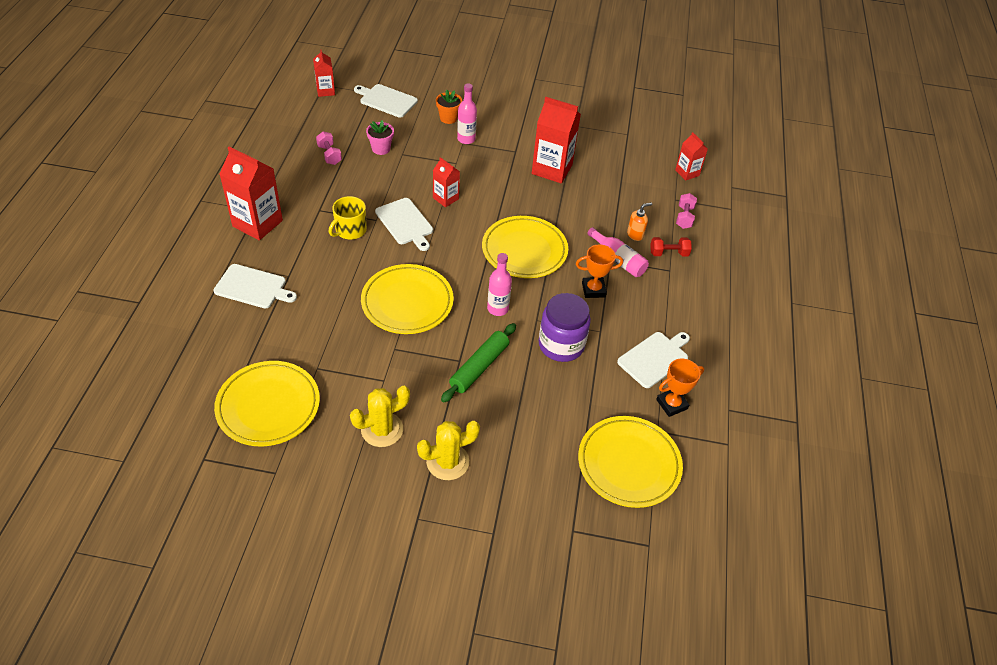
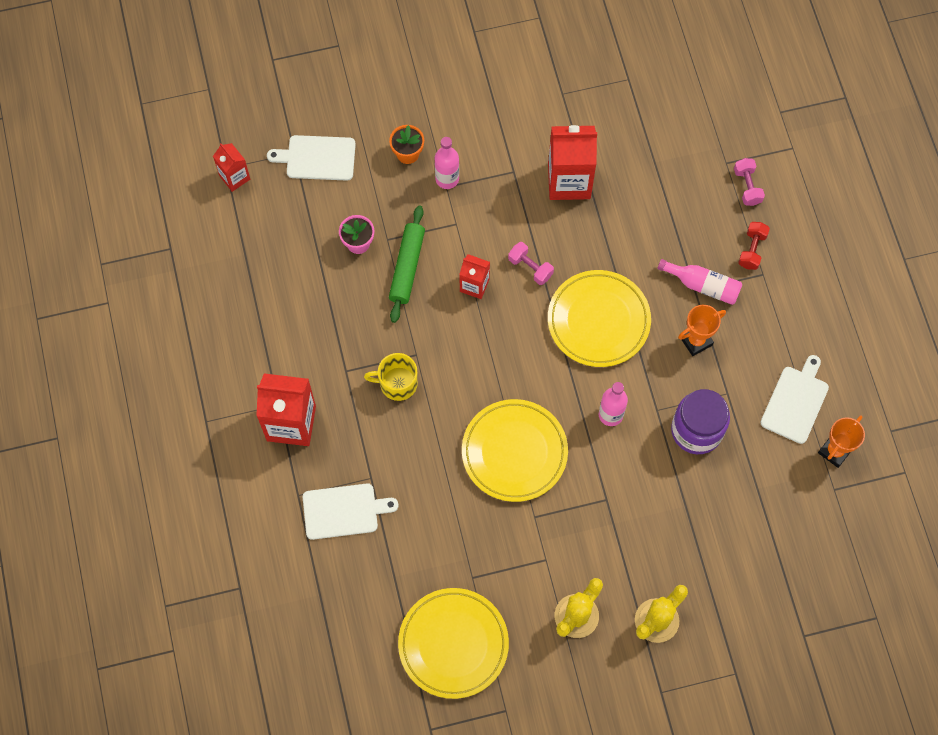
camera: 20 degrees left, 20 degrees up
(329, 155) = (305, 282): pink dumbbell -> pink dumbbell (530, 267)
(350, 230) = (397, 383): yellow mug -> yellow mug turned 75 degrees clockwise
(405, 223) = (450, 344): white cutting board -> none
(479, 367) = (629, 497): green rolling pin -> green rolling pin (407, 267)
(629, 464) = (823, 540): yellow plate -> none
(635, 235) = (705, 239): orange soap dispenser -> none
(668, 253) = (752, 250): red dumbbell -> red dumbbell turned 45 degrees counterclockwise
(687, 173) = (722, 113): red carton -> none

